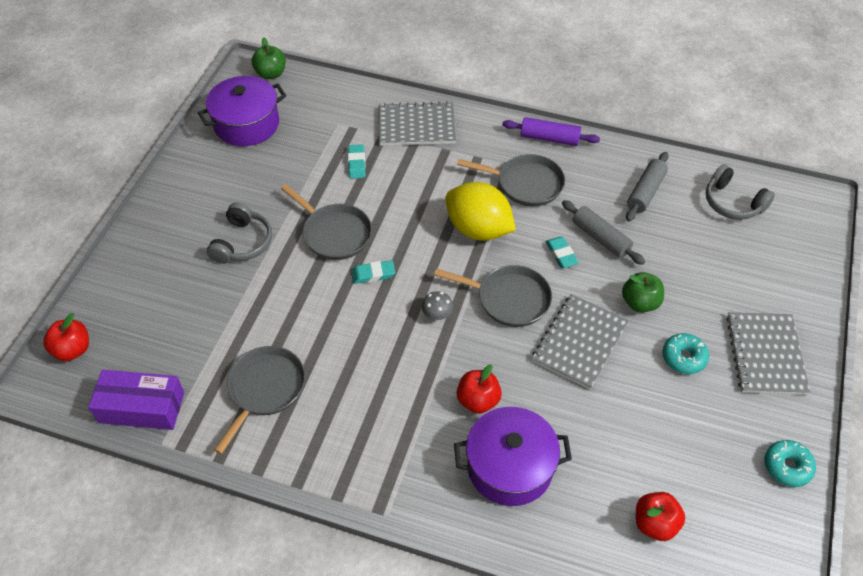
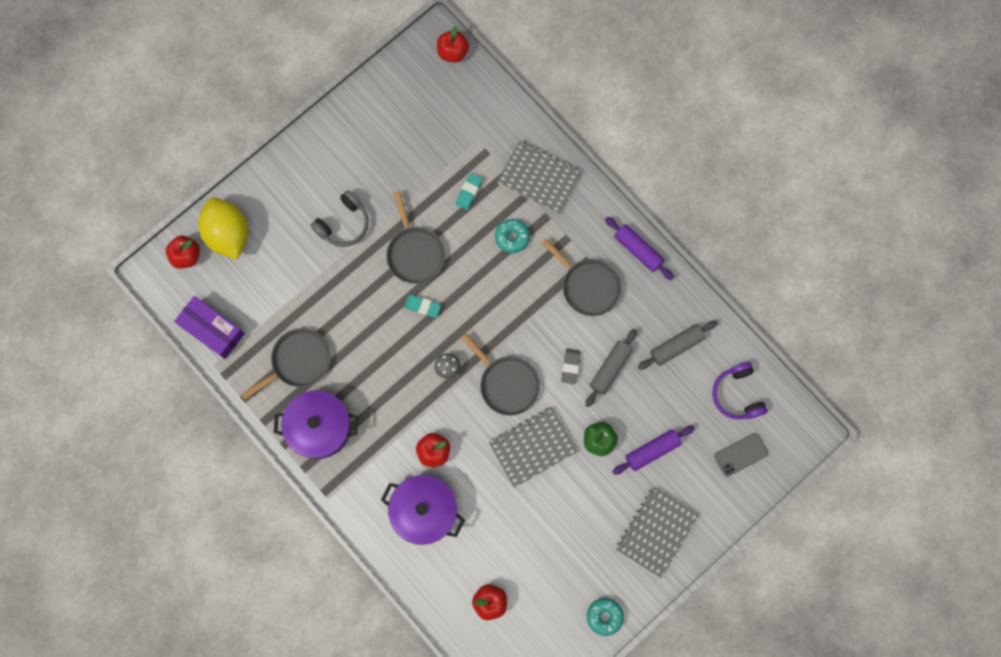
camera: 30 degrees right, 25 degrees up
(247, 124) = (405, 101): purple pot -> purple pot (319, 427)
(271, 73) = (453, 52): green apple -> red apple
(478, 229) = (523, 309): yellow lemon -> yellow lemon (228, 234)
(561, 254) = (570, 366): turquoise eraser -> grey eraser
(600, 238) = (610, 369): grey rolling pin -> grey rolling pin turned 45 degrees clockwise
(683, 357) = (597, 501): turquoise donut -> turquoise donut (512, 237)
(698, 285) = (652, 451): none -> purple rolling pin
(732, 202) = (737, 394): grey headphones -> purple headphones
(780, 247) = (741, 454): none -> grey phone

